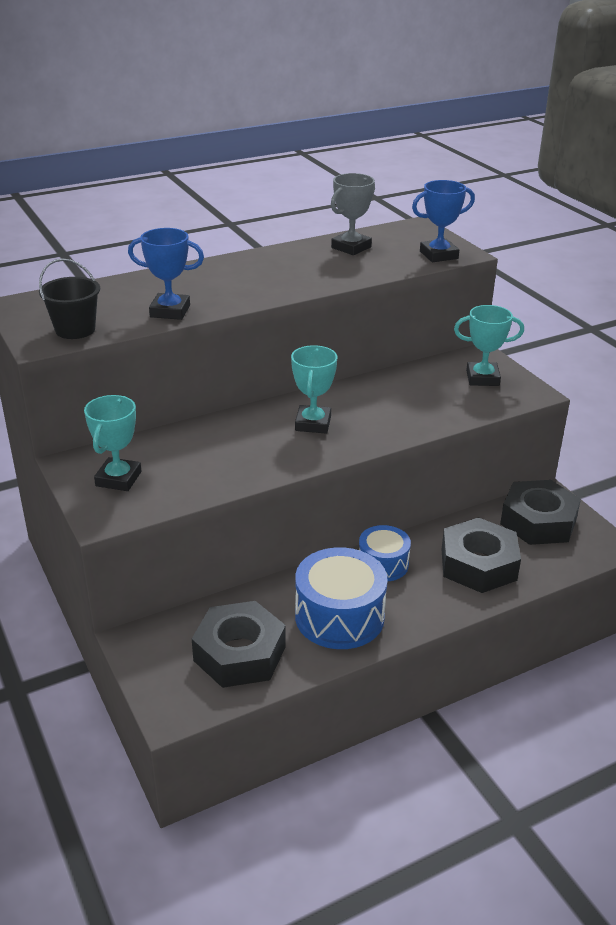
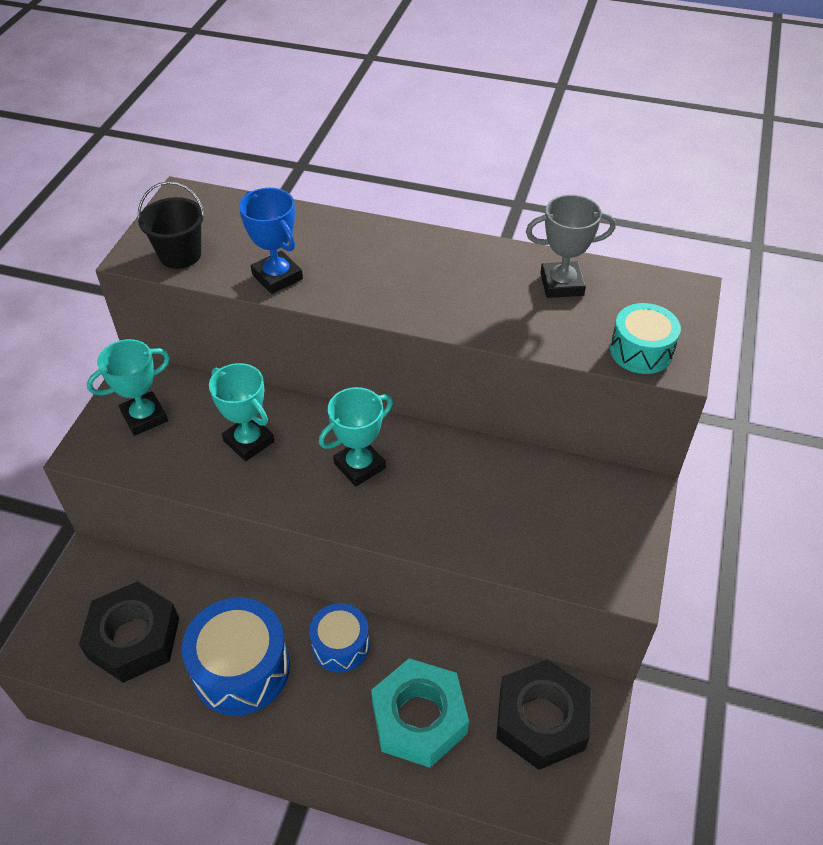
camera: 45 degrees right, 15 degrees up
(438, 255) = (641, 351): blue trophy -> turquoise drum
(478, 564) = (419, 718): black nut -> turquoise nut
(482, 378) = (598, 525): turquoise trophy -> turquoise trophy (249, 441)

